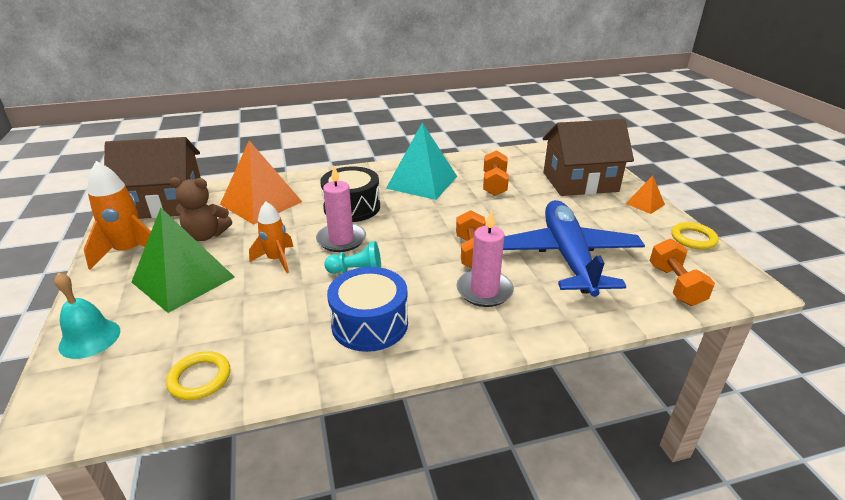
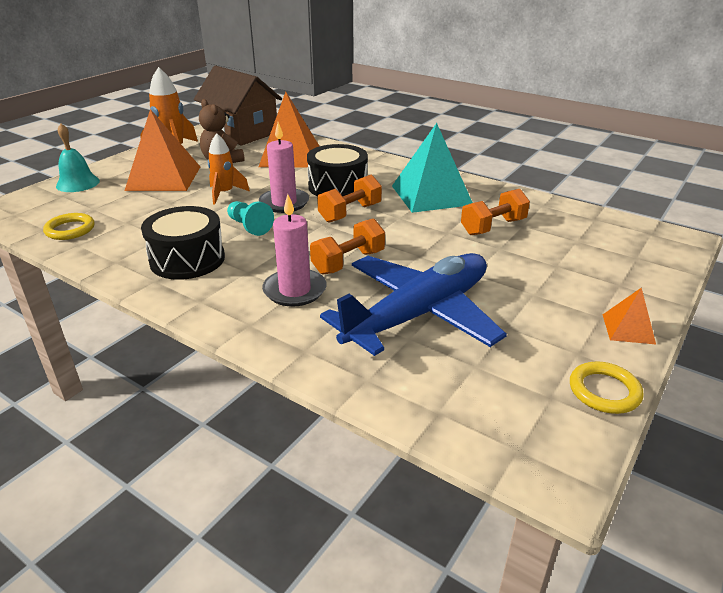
camera: 50 degrees right, 0 degrees up
(183, 279) = (164, 178): green pyramid -> orange pyramid
(369, 324) = (187, 259): blue drum -> black drum
(580, 182) = (595, 270): brown house -> none
(675, 285) = (466, 405): orange dumbbell -> orange dumbbell (350, 213)

